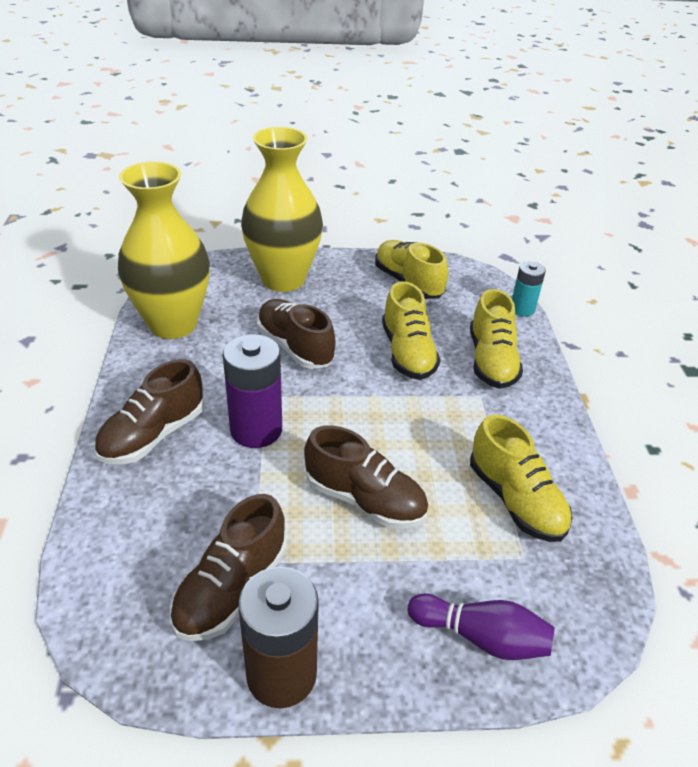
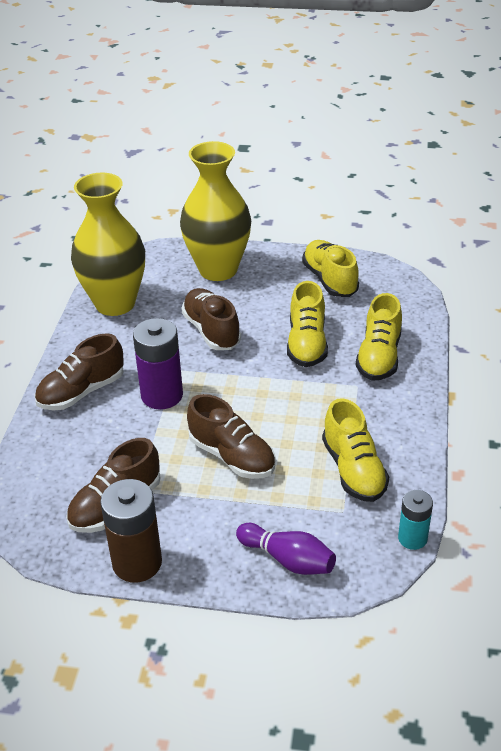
camera: 15 degrees right, 0 degrees up
(522, 309) = (427, 312): turquoise battery -> turquoise battery (412, 538)

